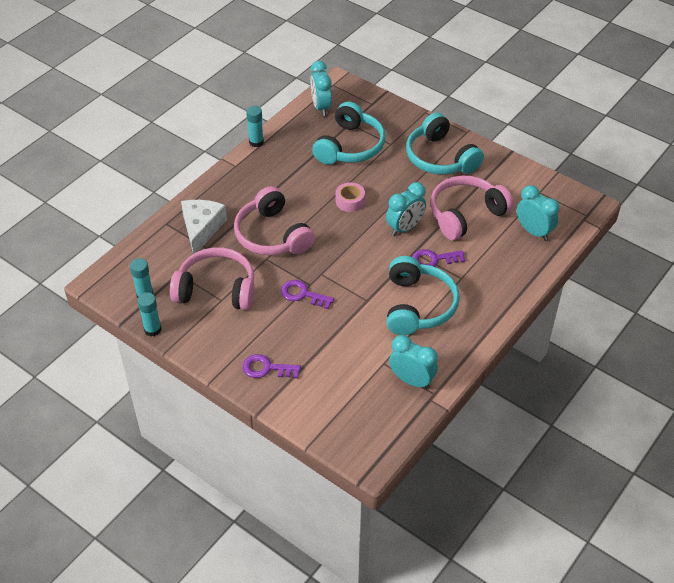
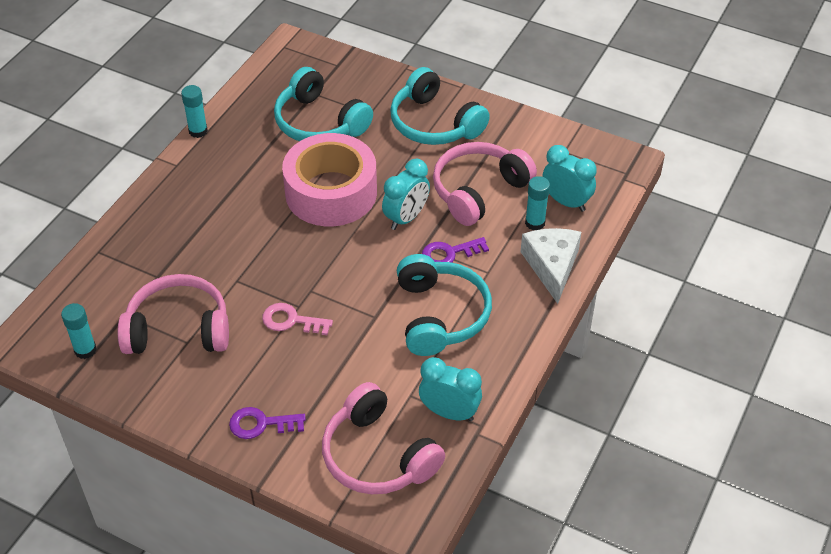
camera: 10 degrees left, 0 degrees up
(152, 329) = (102, 394): turquoise glue stick -> turquoise glue stick (535, 223)
(201, 228) = (146, 252): white cheese -> white cheese (552, 266)
(272, 235) = (239, 249): pink headphones -> pink headphones (377, 456)
(302, 294) = (291, 320): purple key -> pink key
(321, 107) = (273, 77): turquoise clock -> none
(350, 146) = (319, 122): turquoise headphones -> turquoise headphones turned 120 degrees clockwise
(350, 201) = (331, 192): pink tape -> pink tape, size x2.45

